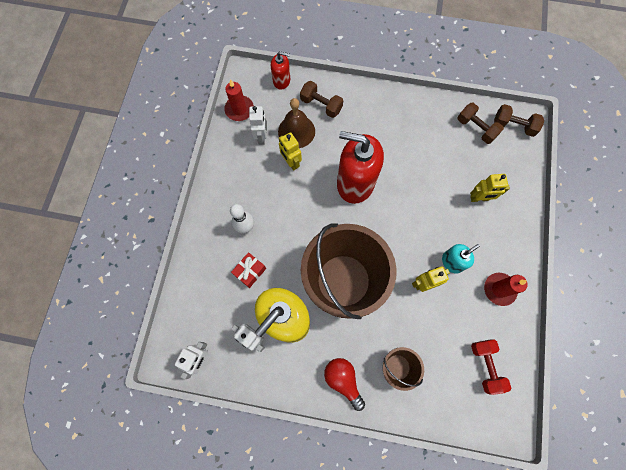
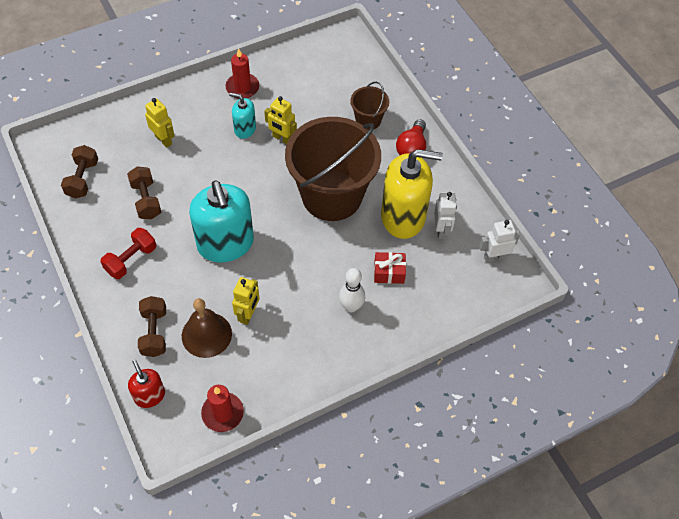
camera: 130 degrees left, 15 degrees down
(261, 137) = (240, 364): white robot -> none
(355, 183) = (225, 244): red soap dispenser -> turquoise soap dispenser
(485, 365) = (315, 68): red dumbbell -> red dumbbell (131, 260)
(513, 126) = (57, 151): brown dumbbell -> brown dumbbell (146, 200)

